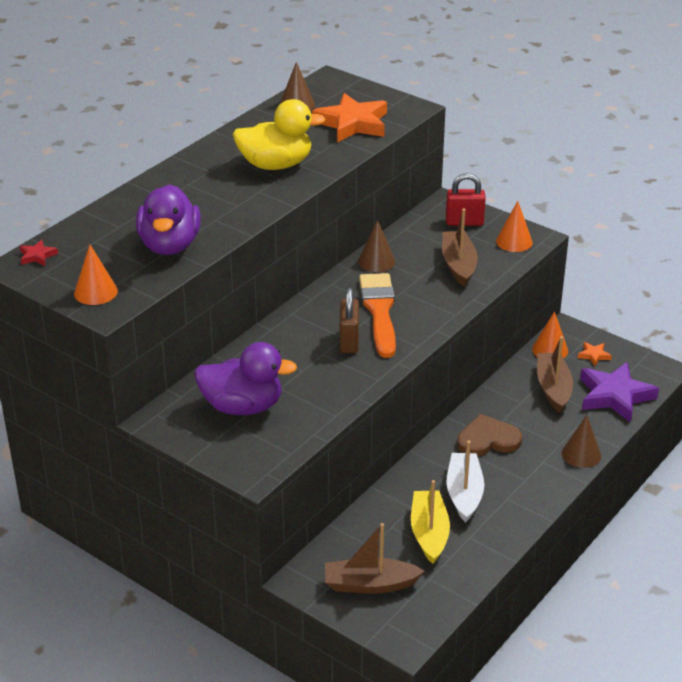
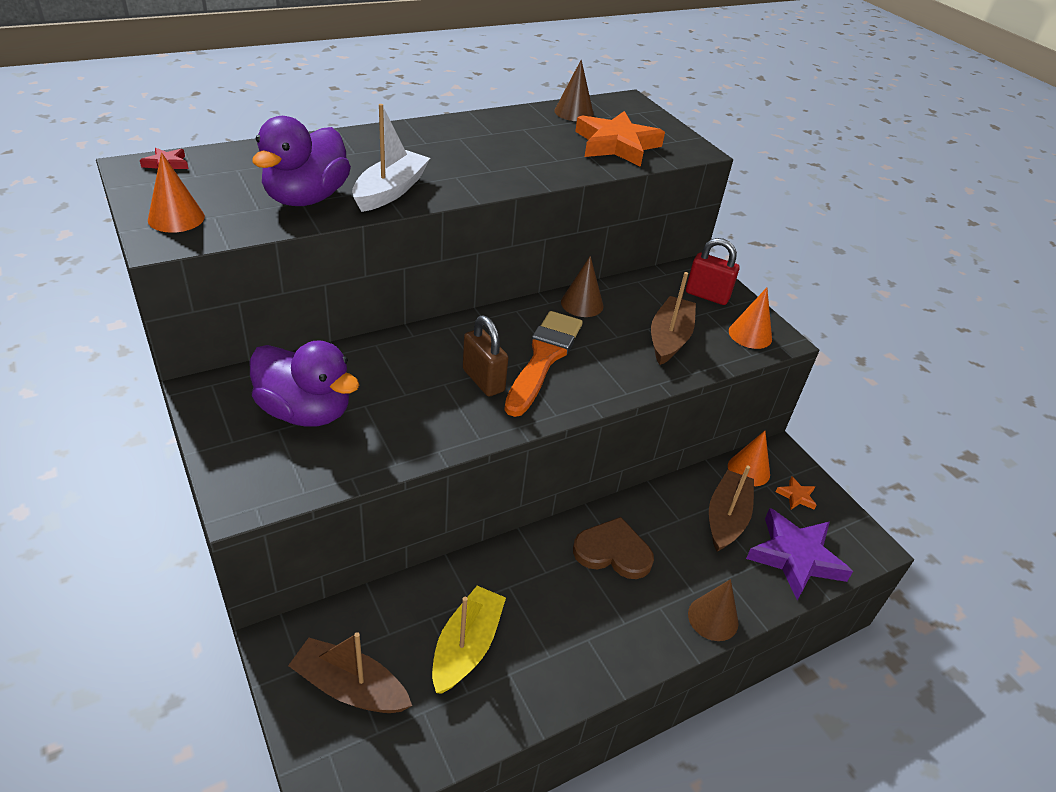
camera: 20 degrees right, 5 degrees up
(276, 165) = (499, 158): yellow duck -> none
(349, 341) = (483, 380): brown padlock -> brown padlock turned 60 degrees counterclockwise
(464, 493) = (542, 610): white boat -> white boat (390, 191)

